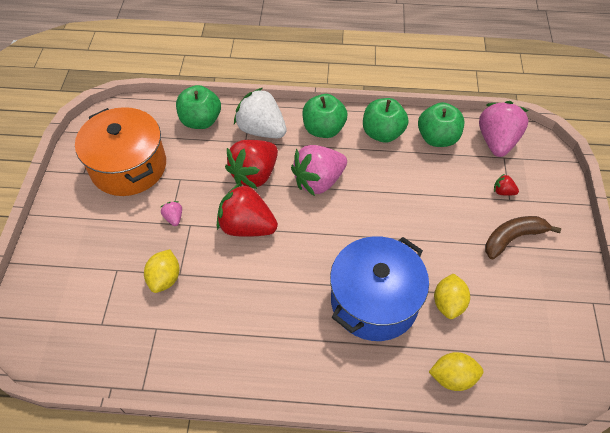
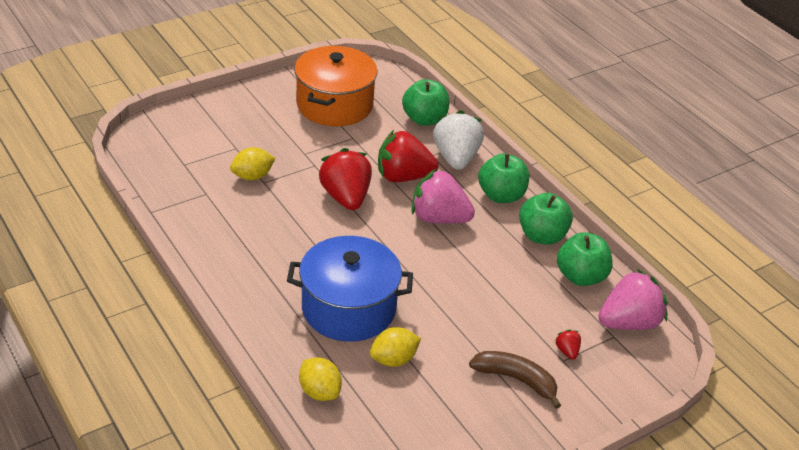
camera: 50 degrees right, 15 degrees down
(174, 218) = (312, 153): pink strawberry -> none

